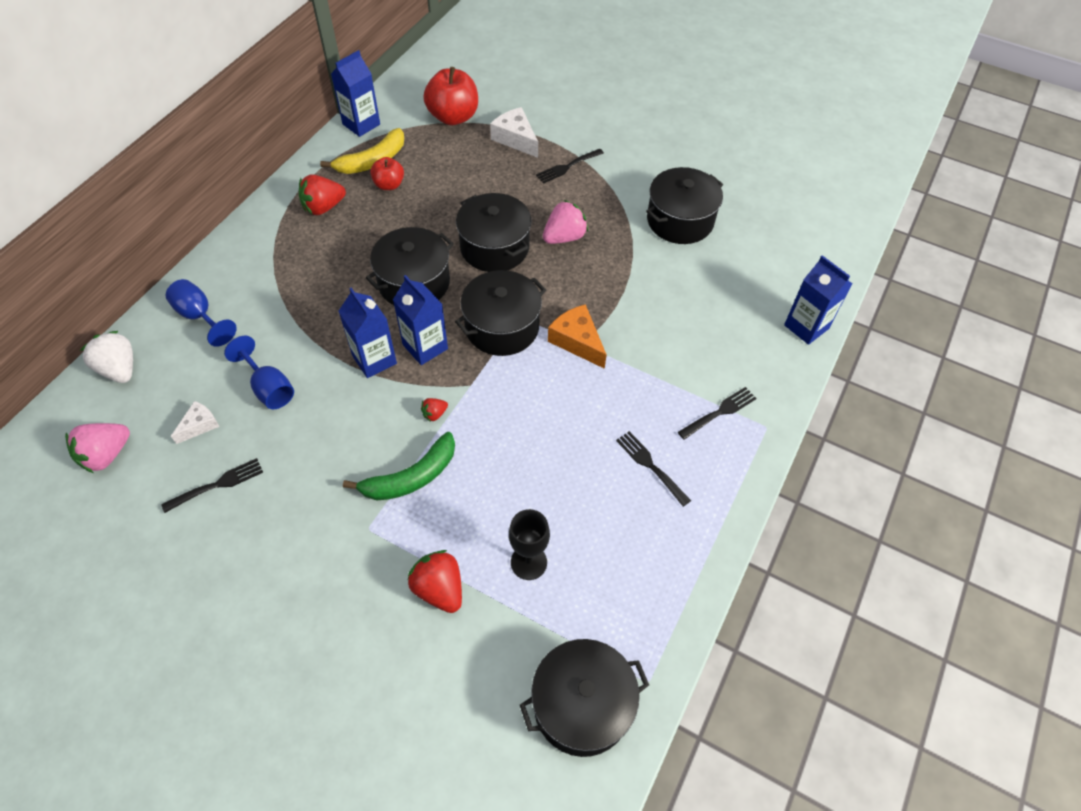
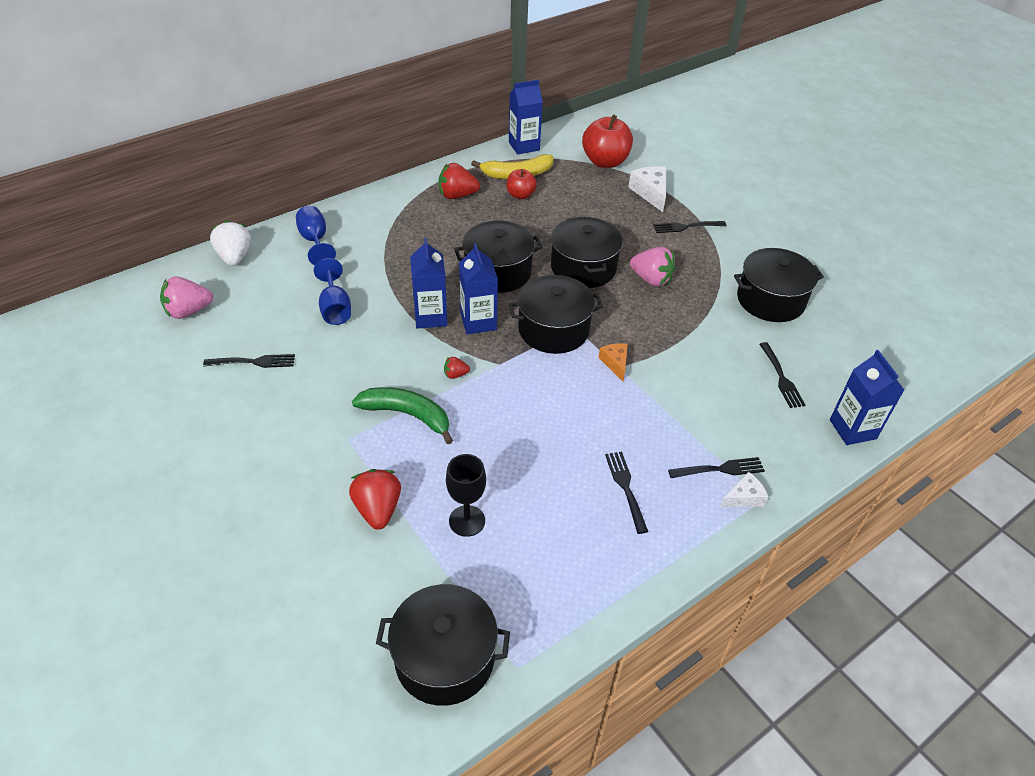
camera: 25 degrees right, 10 degrees down
(199, 425) = (267, 316): white cheese -> white cheese (744, 497)
(411, 477) = (407, 415): green banana -> green banana turned 150 degrees counterclockwise
(564, 237) = (651, 279): pink strawberry -> pink strawberry turned 45 degrees clockwise
(577, 341) = (615, 363): orange cheese -> orange cheese, size x0.62
(726, 298) = (781, 378): none -> black fork

